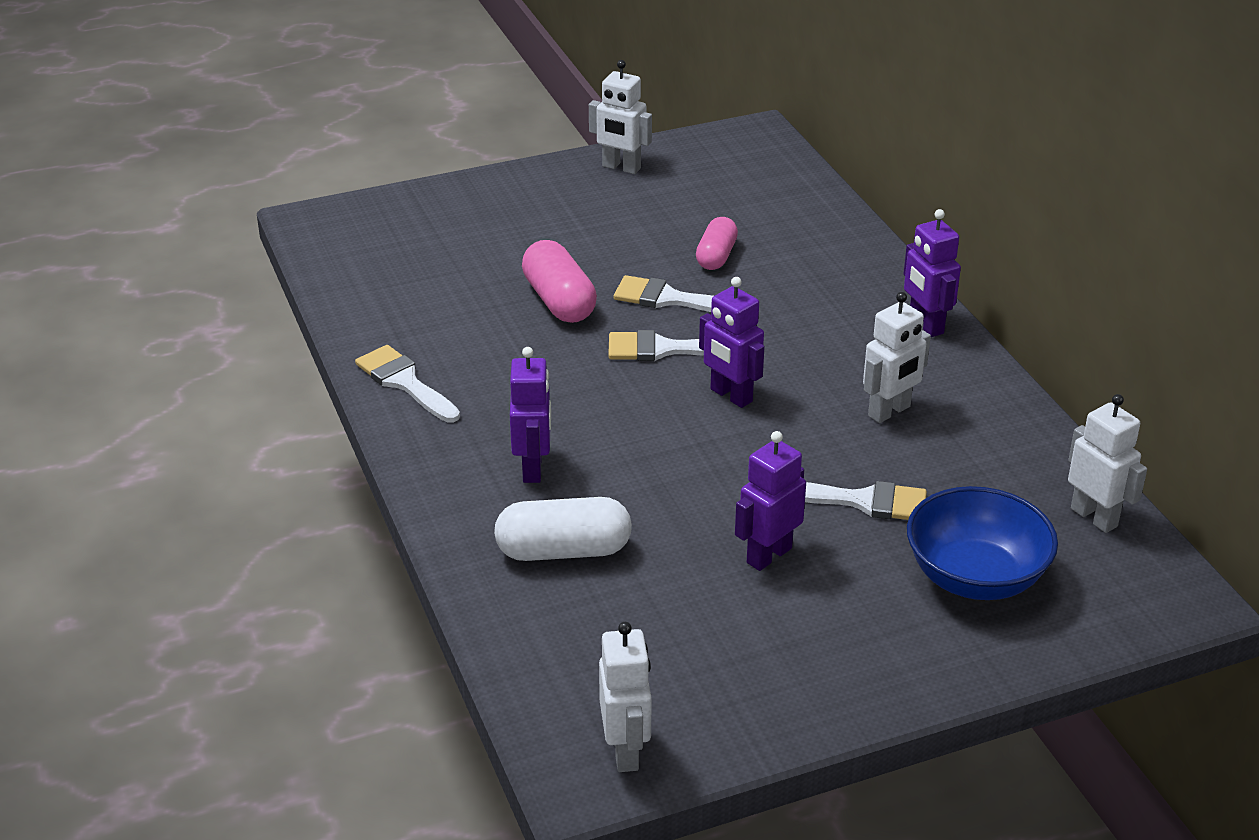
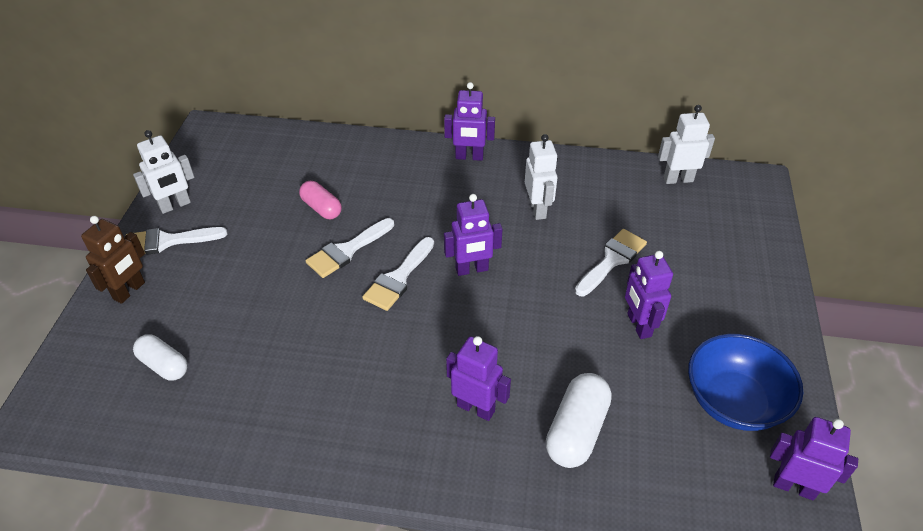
camera: 60 degrees left, 10 degrees up
(405, 382) = (316, 444): white brush -> white brush (167, 241)
(419, 257) = (164, 365): none -> white capsule
(486, 197) = (129, 291): none -> brown robot
(559, 301) = (297, 307): pink capsule -> none
(626, 751) = (794, 486): white robot -> purple robot
(975, 577) = (704, 247): blue bowl -> blue bowl (733, 401)

